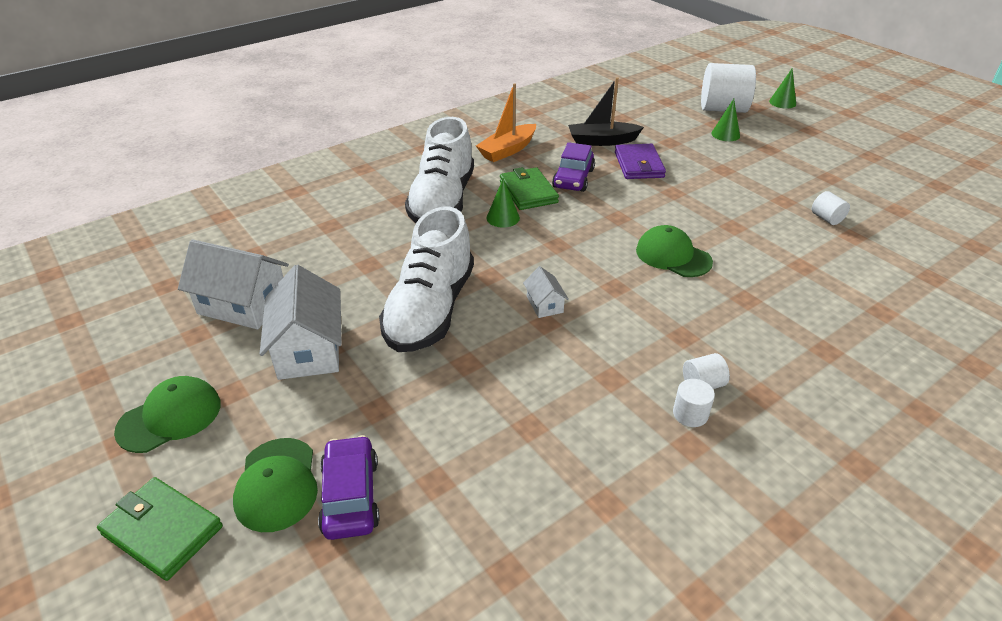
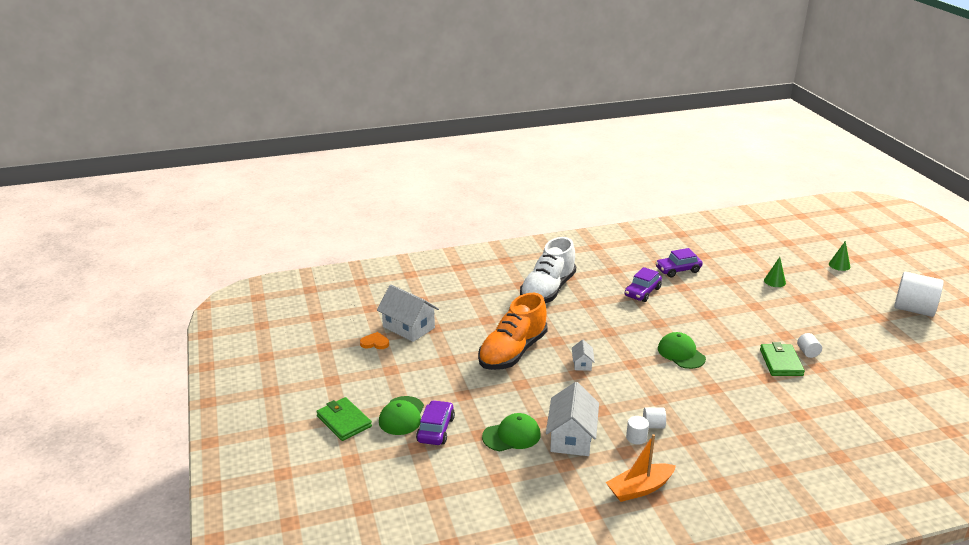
camera: 20 degrees right, 10 degrees down
(170, 417) = (357, 374): green cap -> green cap (511, 435)
(189, 347) = (375, 343): none -> orange heart
(309, 349) = (437, 358): white house -> white house (571, 437)
(430, 310) = (512, 352): white shoe -> orange shoe
(503, 218) = (581, 308): green cone -> none
(507, 150) = (607, 264): orange boat -> orange boat (640, 489)
(528, 192) = (607, 295): green wallet -> green wallet (781, 362)
(602, 141) = (678, 270): black boat -> purple car
(639, 165) = (694, 291): purple wallet -> none
(723, 109) = (786, 262): white cylinder -> white cylinder (913, 309)

